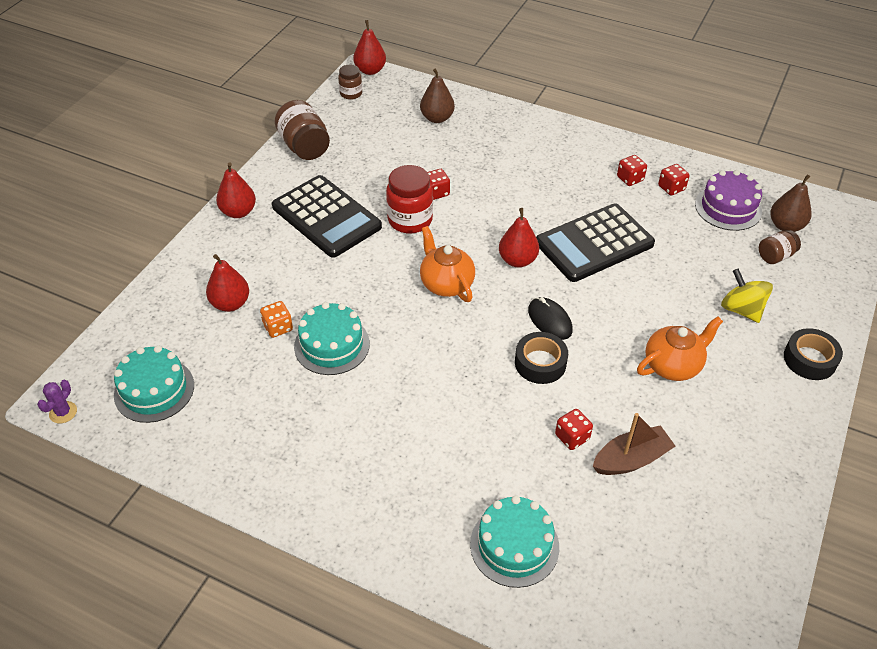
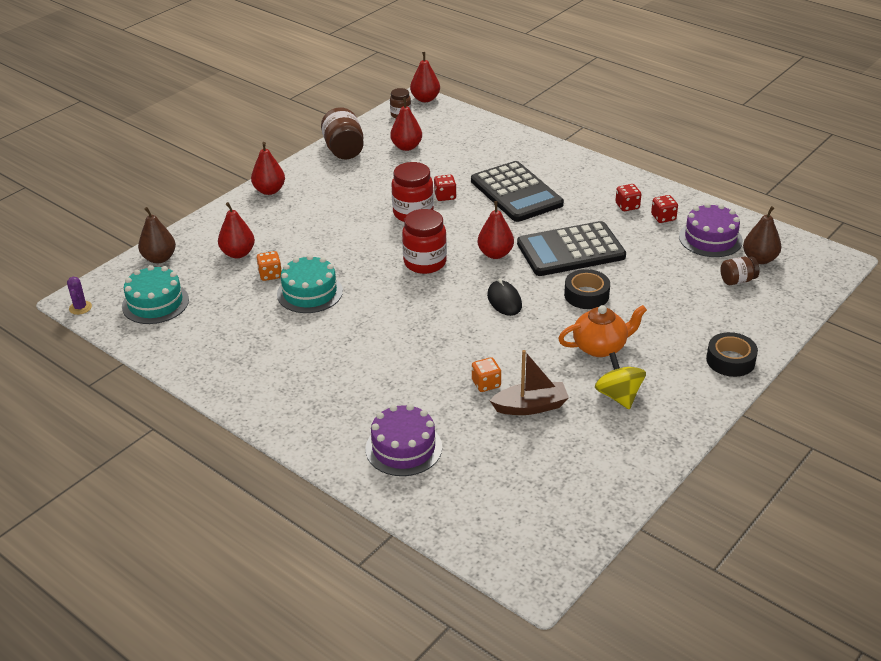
camera: 15 degrees right, 10 degrees down
(63, 412) = (80, 308): purple cactus -> purple cactus turned 45 degrees counterclockwise
(326, 217) = (342, 203): black calculator -> black calculator (516, 193)
(372, 134) = (406, 147): none -> red pear
(437, 118) = (470, 141): brown pear -> brown pear (159, 258)
(446, 283) = (425, 263): orange teapot -> red jar
(514, 545) = (403, 448): turquoise cake -> purple cake
(540, 363) = (482, 329): black tape -> black tape (586, 295)
(572, 437) = (486, 384): red dice -> orange dice
(741, 309) = (684, 316): yellow spinning top -> yellow spinning top (618, 396)

